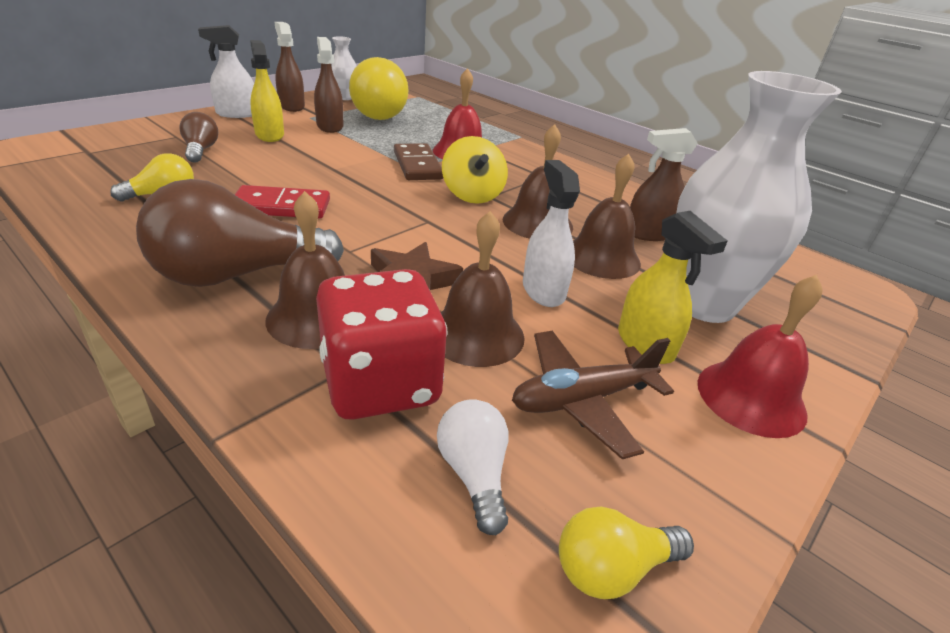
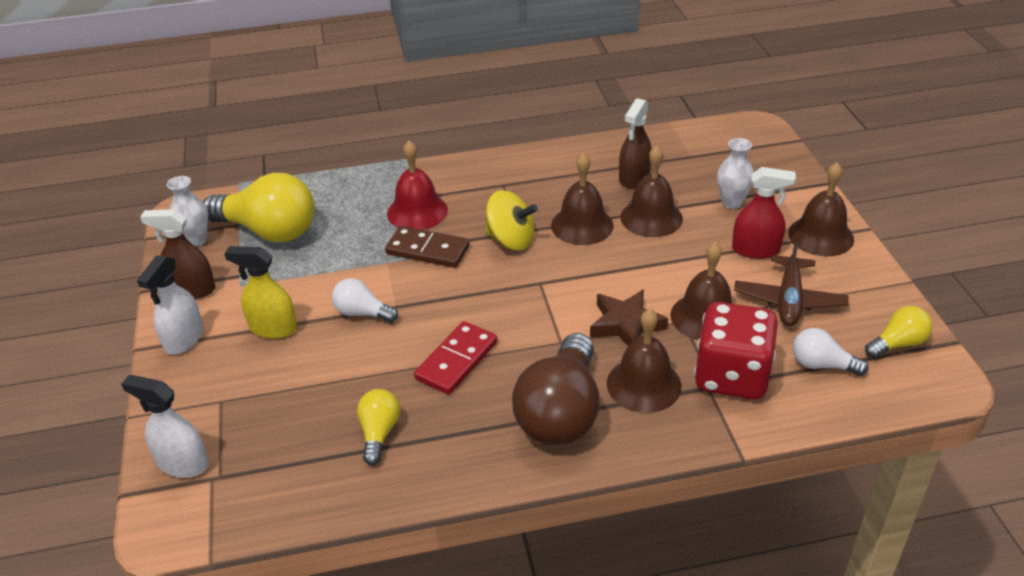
camera: 50 degrees left, 5 degrees up
(201, 150) = (280, 388): brown light bulb -> none
(313, 159) = (362, 313): none -> white light bulb
(330, 126) = (281, 277): brown spray bottle -> none
(543, 290) = (675, 265): white spray bottle -> white spray bottle (182, 463)
(612, 568) = (898, 344): yellow light bulb -> yellow light bulb turned 135 degrees counterclockwise
(645, 344) = (756, 249): yellow spray bottle -> red spray bottle
(703, 304) = (731, 203): white vase -> white vase, size x0.46
(751, 397) = (821, 236): red bell -> brown bell

